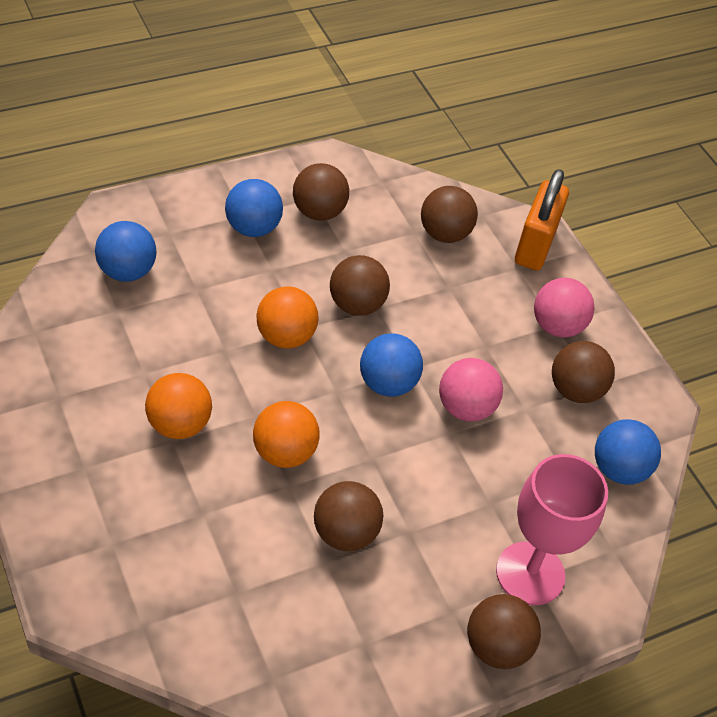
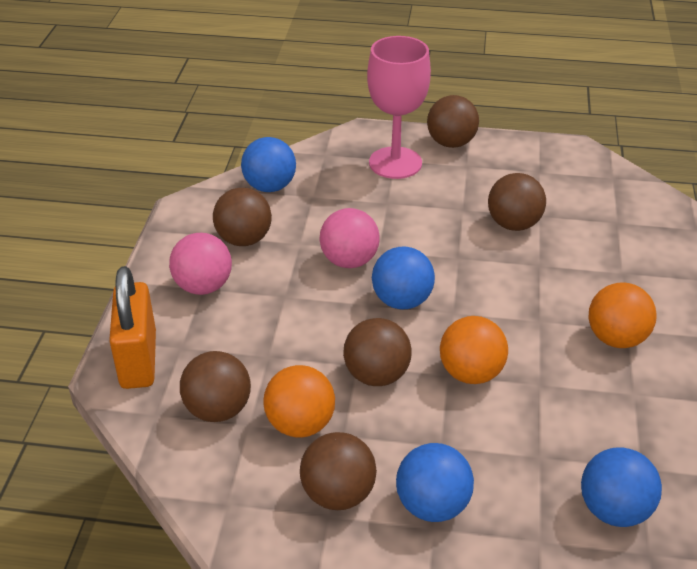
camera: 140 degrees left, 10 degrees down
(284, 452) = (530, 286): orange ball -> orange ball (300, 424)
(535, 246) = (138, 360): orange padlock -> orange padlock turned 60 degrees counterclockwise

